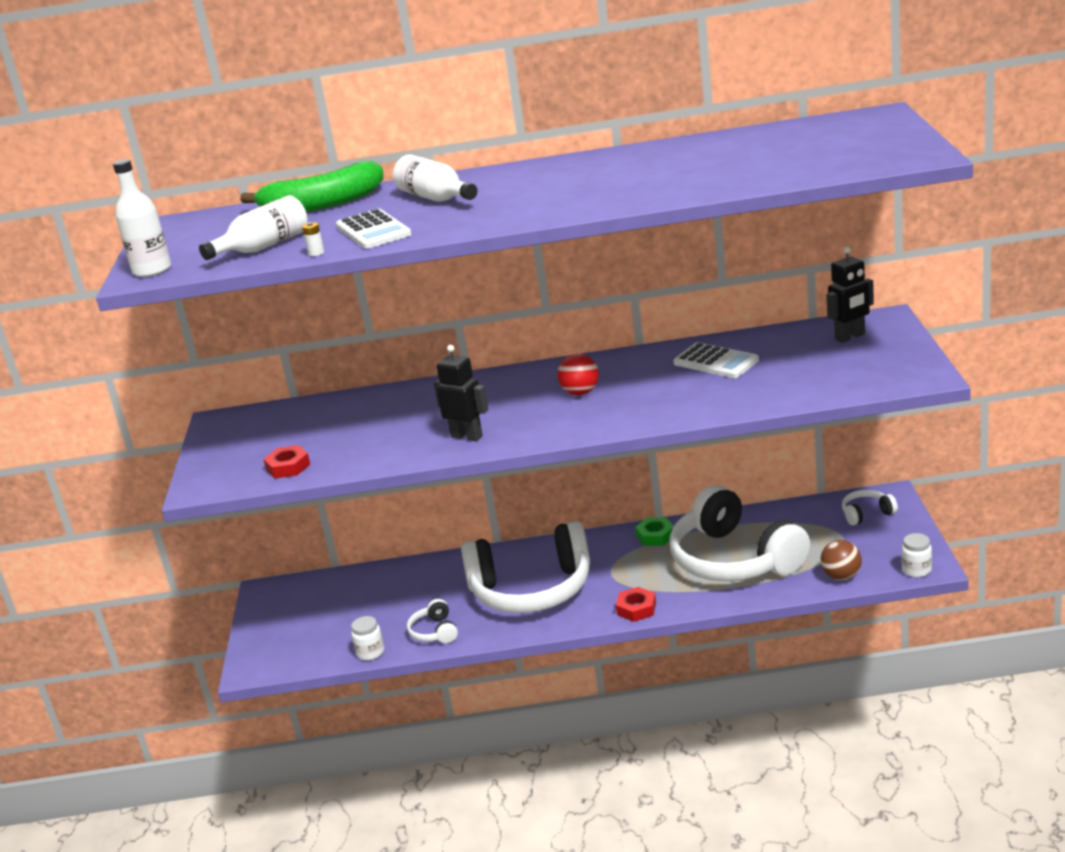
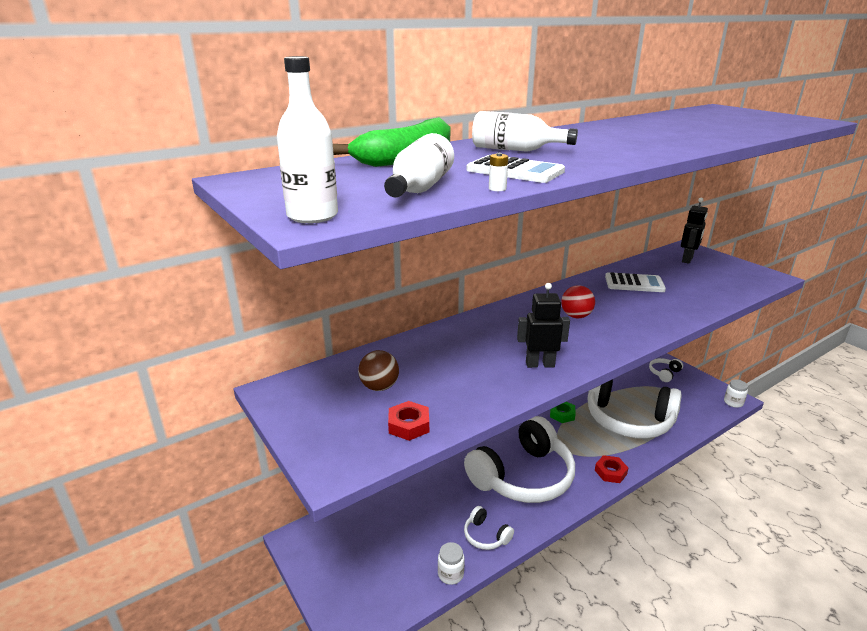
camera: 35 degrees left, 0 degrees up
(841, 576) = (701, 416): brown ball -> brown ball (379, 387)

